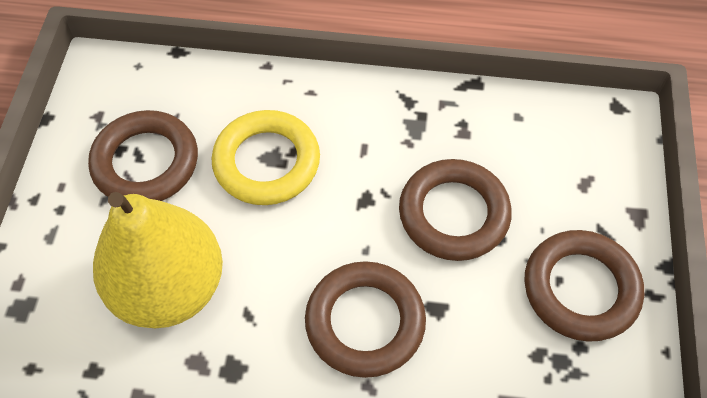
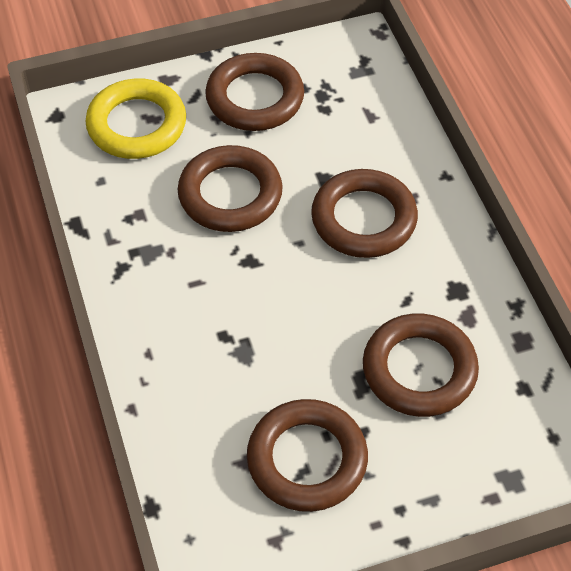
camera: 115 degrees left, 5 degrees down
(169, 287) = (419, 370): yellow pear -> brown ring
(267, 162) = (251, 354): yellow ring -> yellow ring (137, 125)

